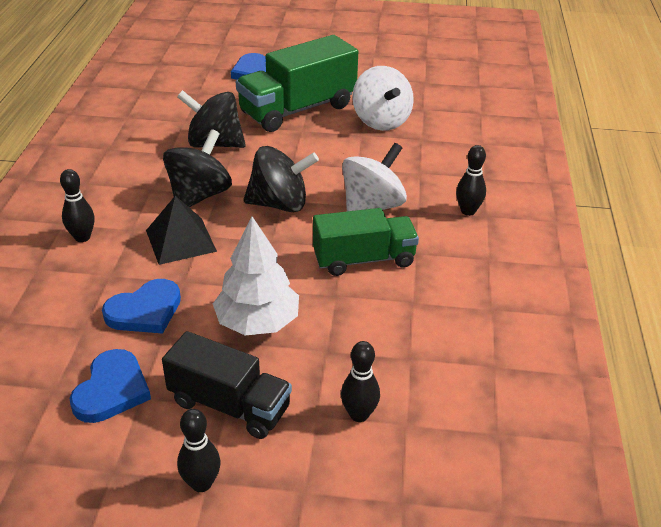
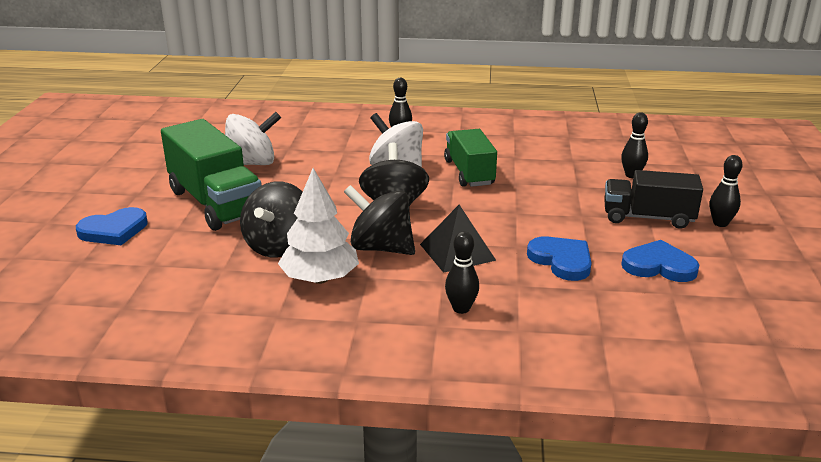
camera: 90 degrees left, 10 degrees down
(229, 405) = (648, 217): black truck -> black truck turned 105 degrees counterclockwise
(257, 322) = (557, 211): white tree -> white tree (320, 279)

